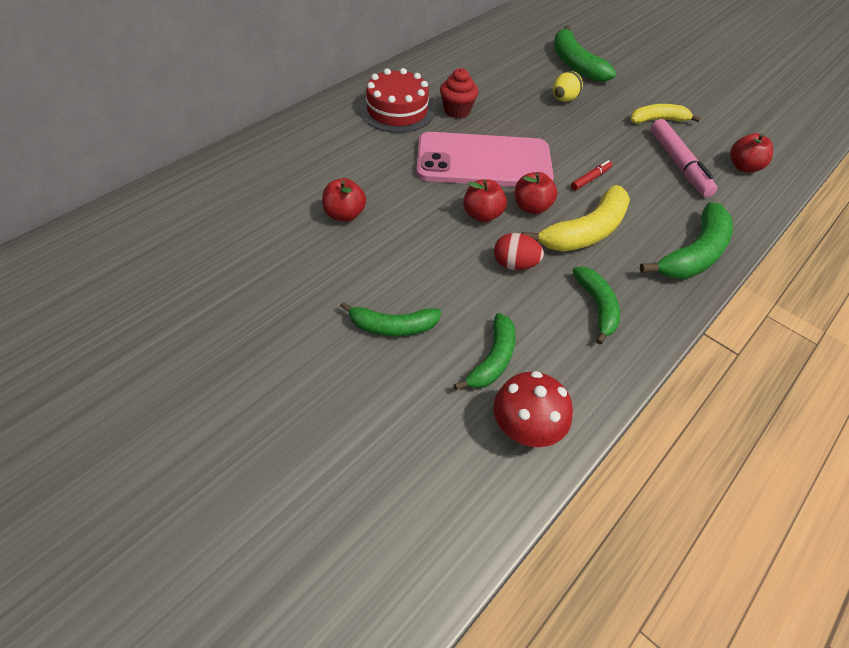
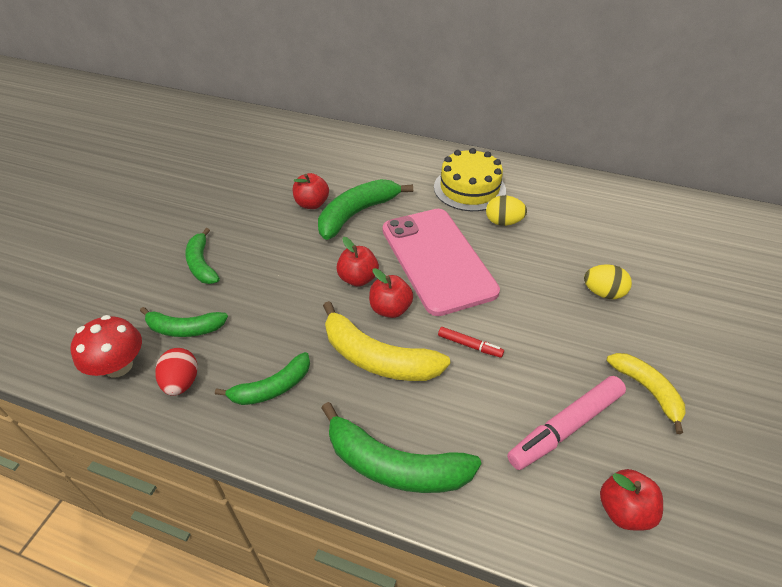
camera: 70 degrees right, 5 degrees down
(397, 111) = (469, 188): red cake -> yellow cake
(457, 111) = (503, 222): red cupcake -> yellow egg
(514, 264) = (302, 316): red egg -> red egg (181, 382)
(575, 64) = (692, 287): green banana -> green banana (357, 214)

